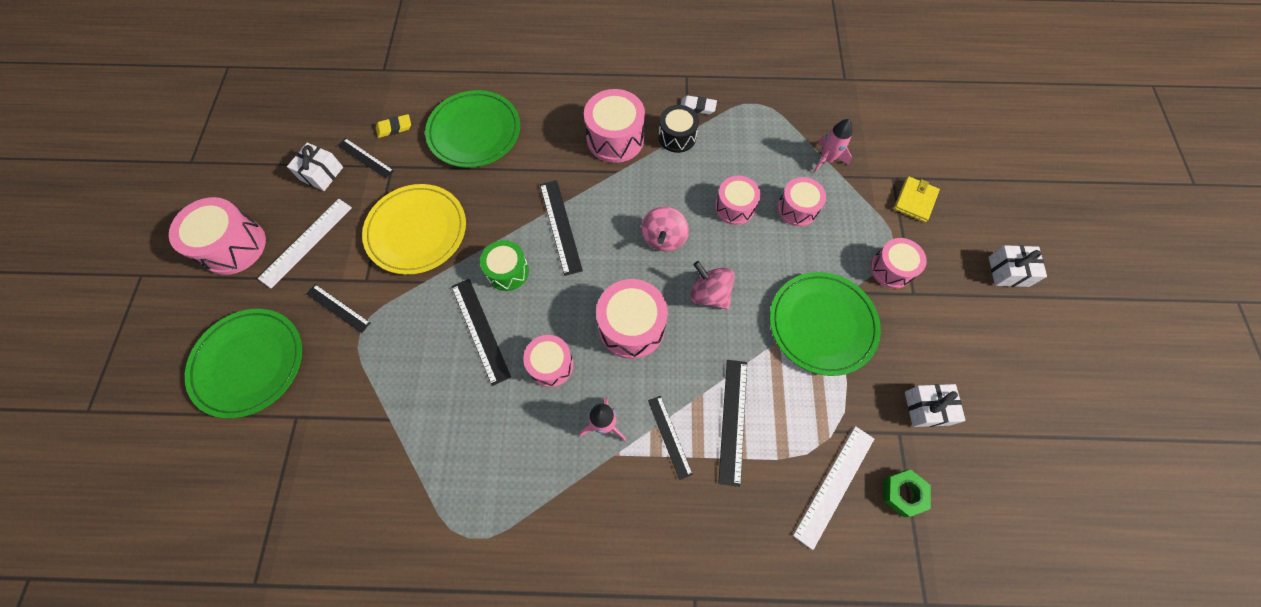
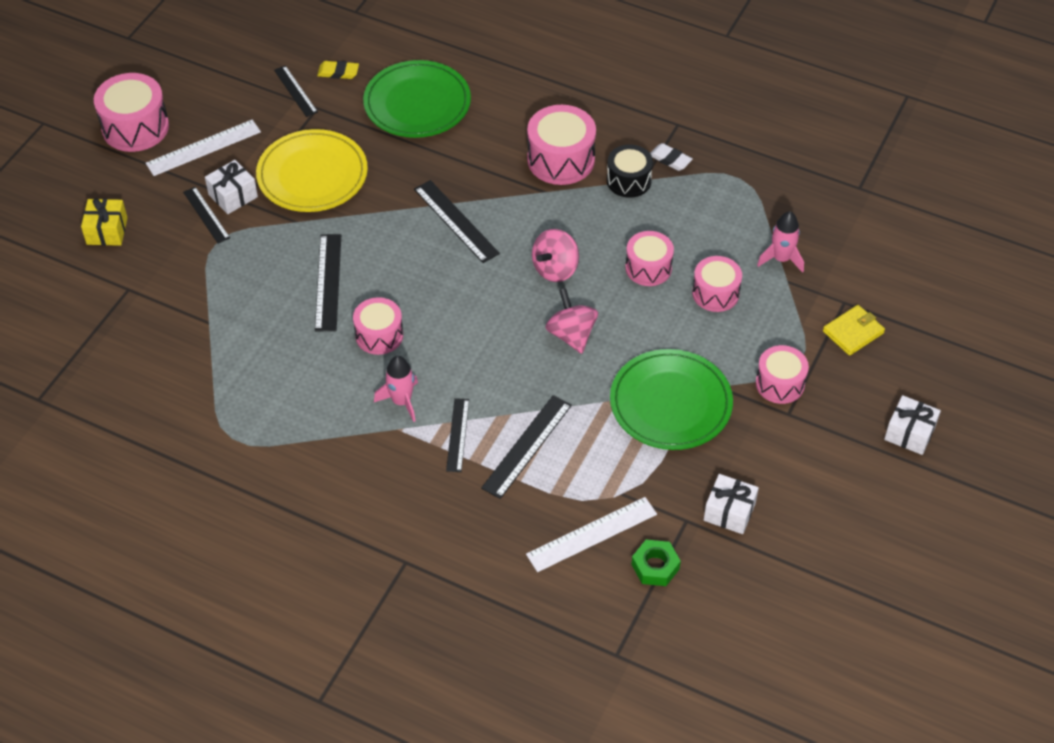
camera: 25 degrees right, 15 degrees down
(249, 363) = (107, 231): green plate -> yellow gift
(322, 173) = (246, 91): white gift -> white gift (233, 196)
(508, 271) = (381, 242): green drum -> none
(560, 226) = (456, 221): black ruler -> black ruler turned 45 degrees counterclockwise
(631, 326) = (475, 333): pink drum -> none

